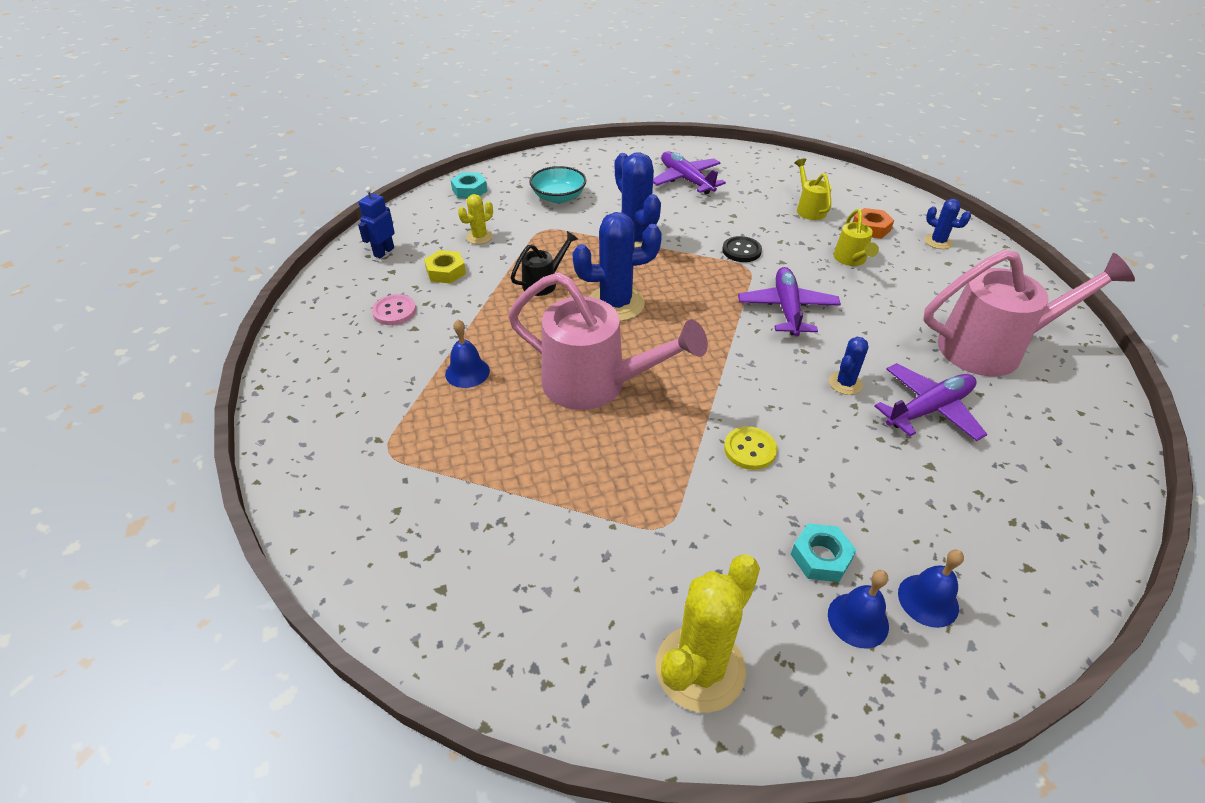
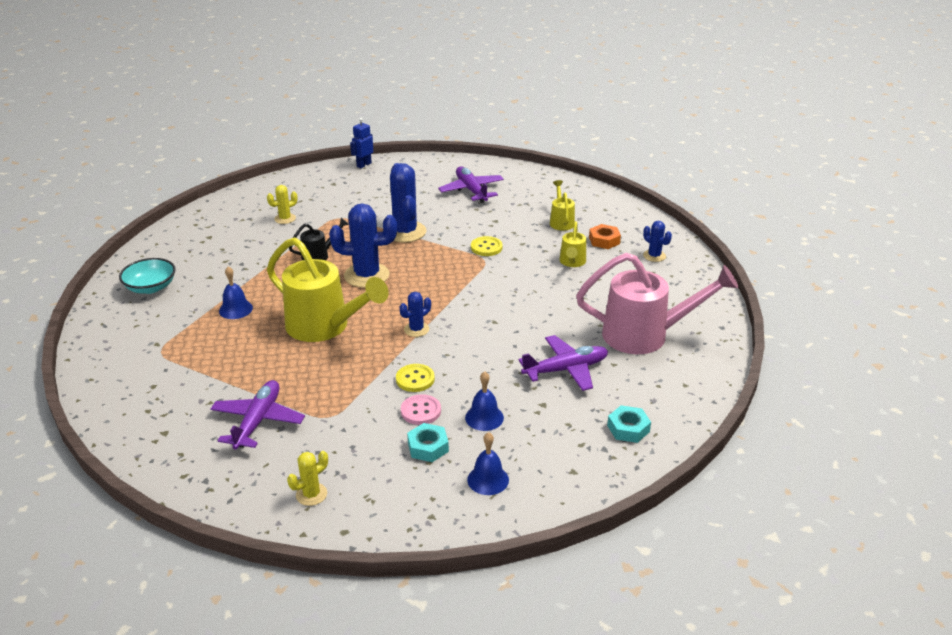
camera: 10 degrees right, 10 degrees down
(384, 252) = (208, 223): blue robot -> blue robot (364, 165)
(394, 311) = (200, 264): pink button -> pink button (421, 411)
(446, 272) = (249, 241): yellow nut -> none
(469, 190) = (292, 183): turquoise nut -> turquoise nut (628, 428)
(558, 197) = (360, 195): turquoise bowl -> turquoise bowl (151, 287)
(595, 384) = (324, 327): pink watering can -> yellow watering can
(700, 668) = (311, 494): yellow cactus -> yellow cactus, size x0.51
(741, 251) = (486, 247): black button -> yellow button
(787, 309) = (498, 292): purple plane -> purple plane (258, 421)
(845, 383) = (512, 346): blue cactus -> blue cactus (416, 329)
(858, 620) = (432, 484): blue bell -> blue bell (484, 417)

